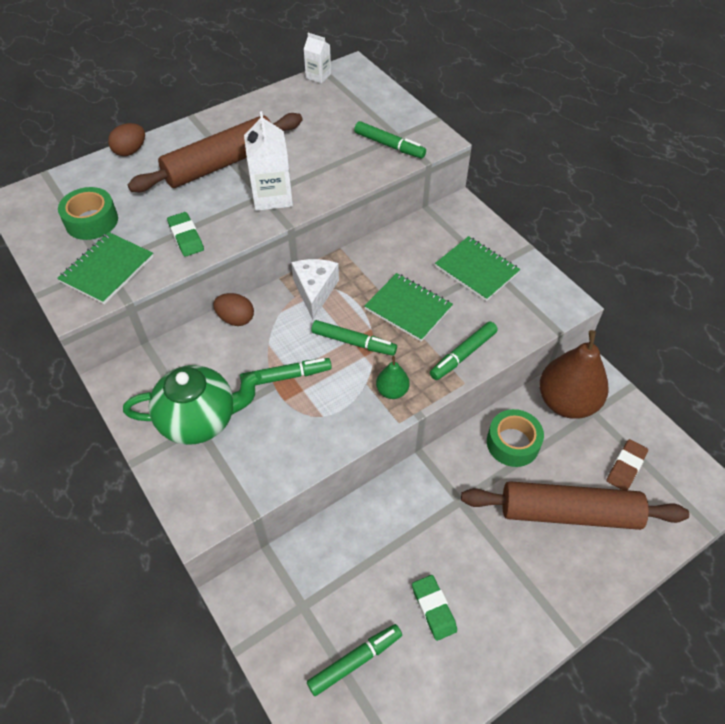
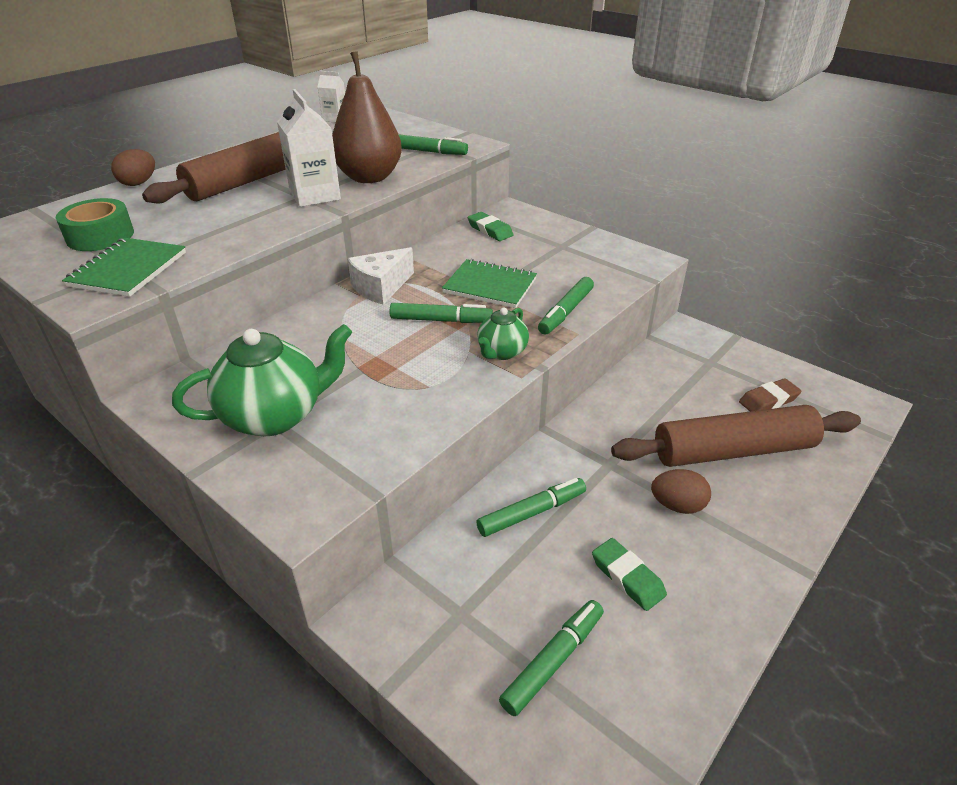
camera: 15 degrees left, 15 degrees down
(186, 237) = (223, 234): green eraser -> green eraser (490, 230)
(236, 319) = (295, 322): brown egg -> brown egg (677, 505)
(286, 376) = (372, 360): green marker -> green marker (531, 513)
(315, 291) = (381, 287): white cheese -> white cheese turned 120 degrees counterclockwise
(392, 391) = (501, 352): green pear -> green teapot
(476, 270) = (548, 249): green notebook -> none
(513, 443) = (642, 402): green tape -> none
(566, 402) = (680, 359): brown pear -> brown pear (369, 177)
(626, 467) = (768, 400): brown eraser -> brown eraser turned 45 degrees clockwise

